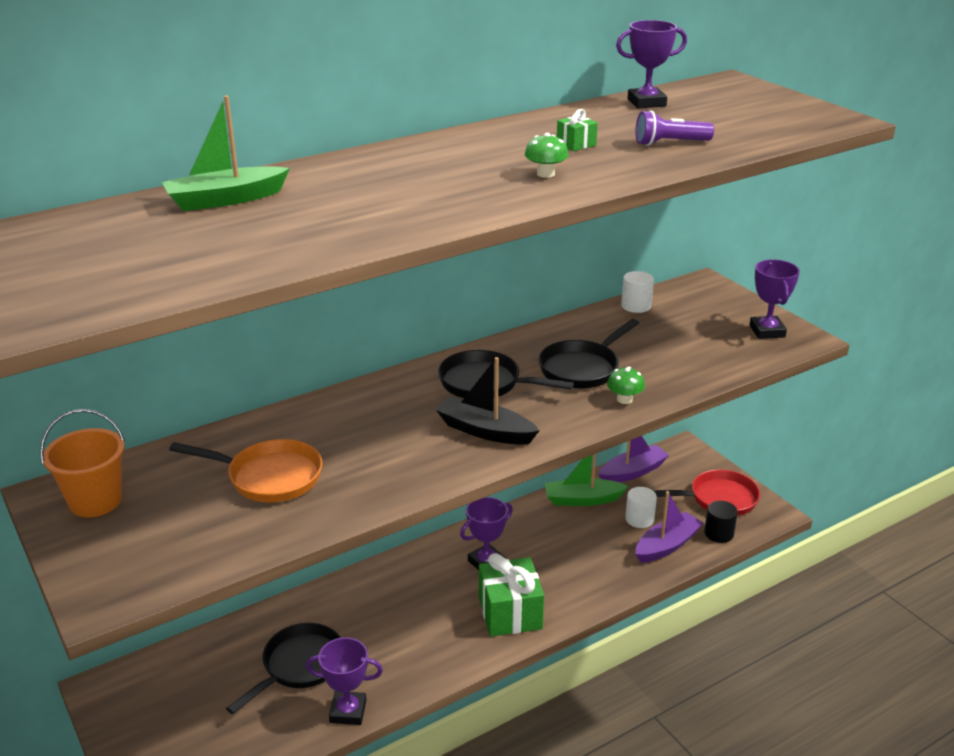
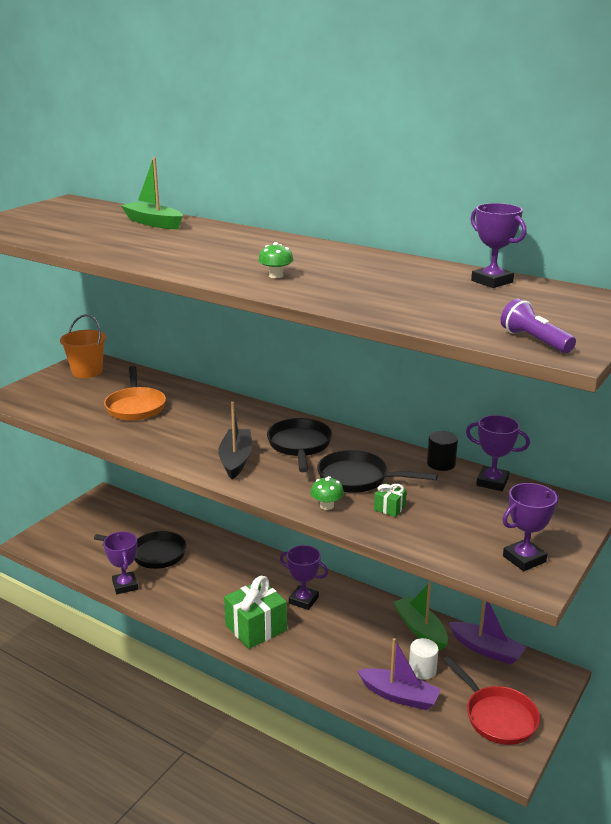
camera: 65 degrees right, 5 degrees down
(576, 144) = (351, 275): green gift -> green gift (389, 508)
(636, 306) = (492, 482): white cylinder -> purple trophy
(670, 143) = (395, 299): purple flashlight -> purple flashlight (534, 341)
(719, 533) = (444, 727): black cylinder -> black cylinder (441, 464)

